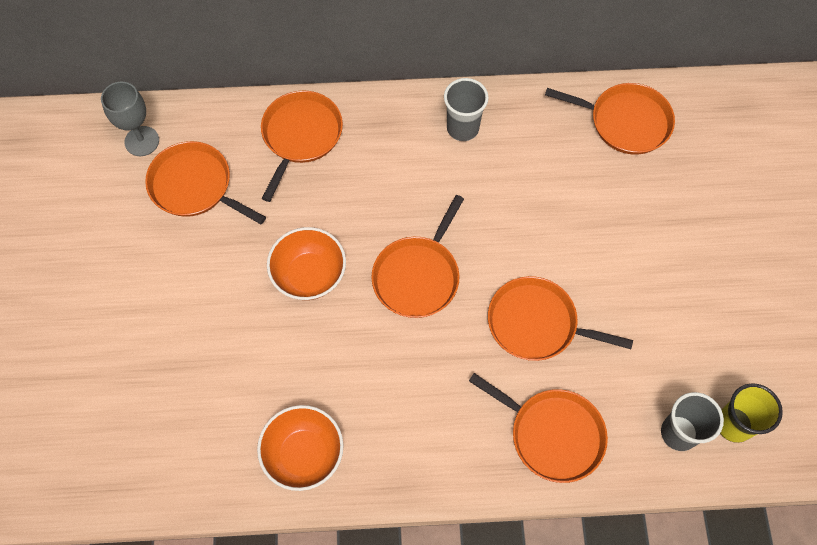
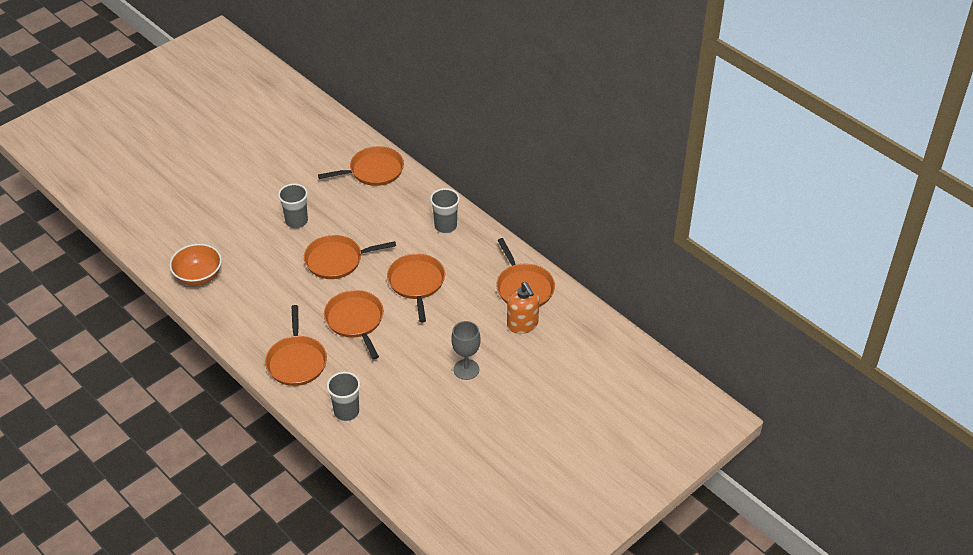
camera: 50 degrees right, 20 degrees down
(142, 141) = (310, 120): grey goblet -> grey goblet (466, 369)
(195, 186) = (304, 153): orange pan -> orange pan (416, 283)
(309, 275) = (296, 221): orange bowl -> grey cup
(681, 161) = (522, 324): none -> orange soap dispenser
(733, 424) = (374, 432): yellow cup -> none

